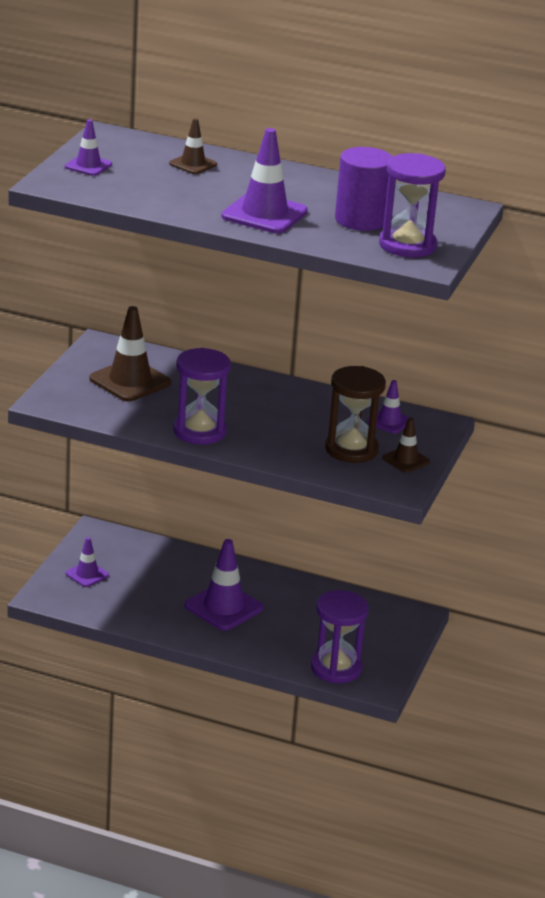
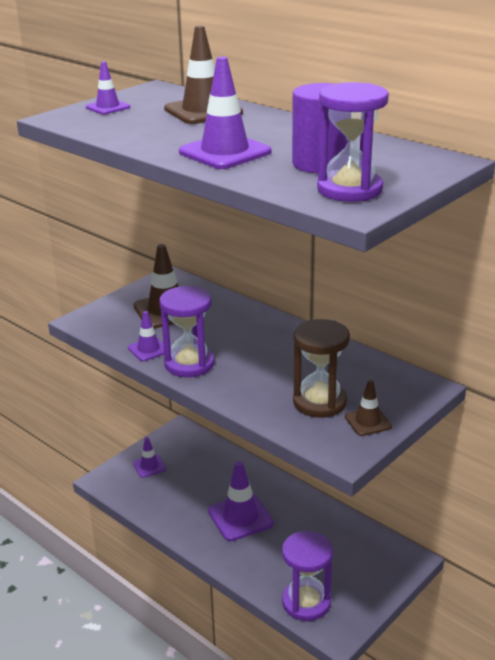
camera: 25 degrees right, 0 degrees up
(193, 164) = (203, 111): brown traffic cone -> brown traffic cone, size x1.79
(389, 421) = (375, 378): purple traffic cone -> purple traffic cone (148, 349)

